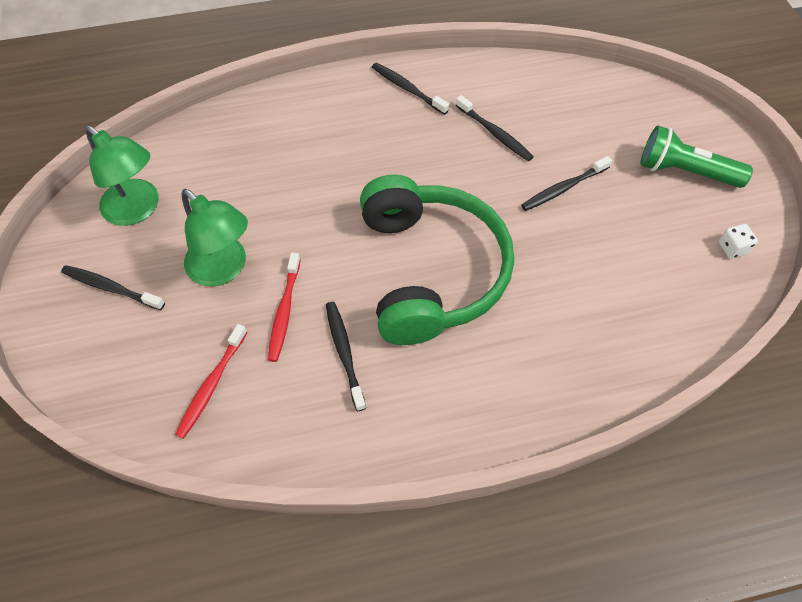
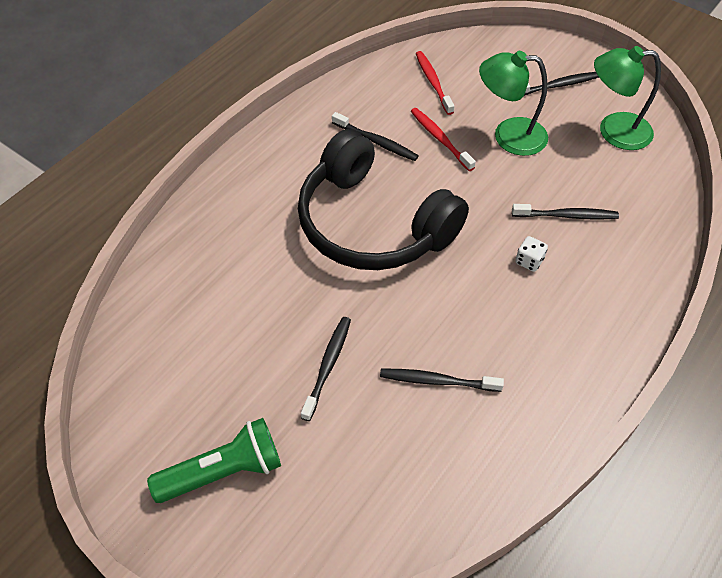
camera: 140 degrees right, 5 degrees down
(408, 89) = (564, 372): black toothbrush -> black toothbrush (566, 216)
(430, 271) = (373, 223): green headphones -> black headphones
(732, 248) = (136, 410): white dice -> white dice (529, 261)

